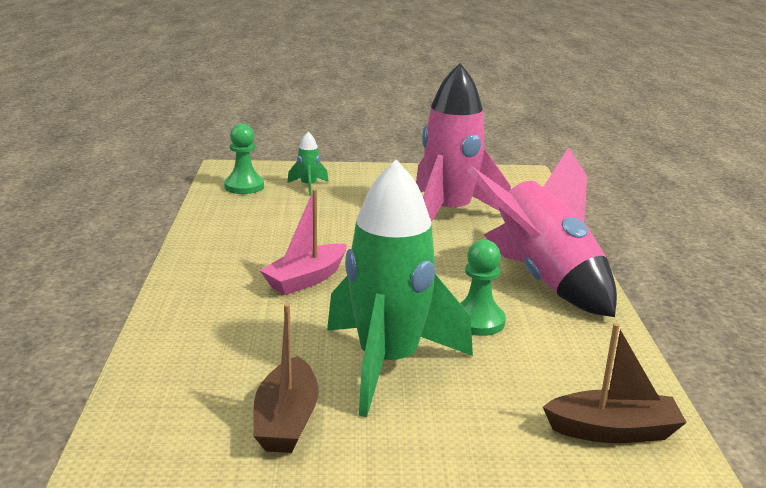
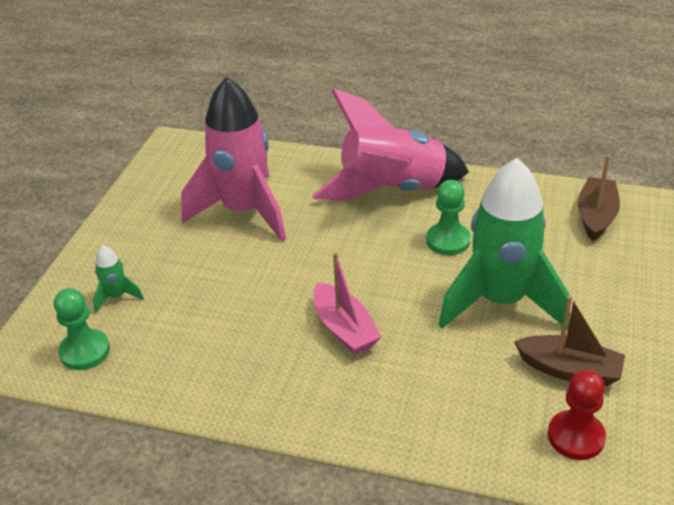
camera: 70 degrees left, 15 degrees up
(177, 430) = (576, 437): none -> red pawn

